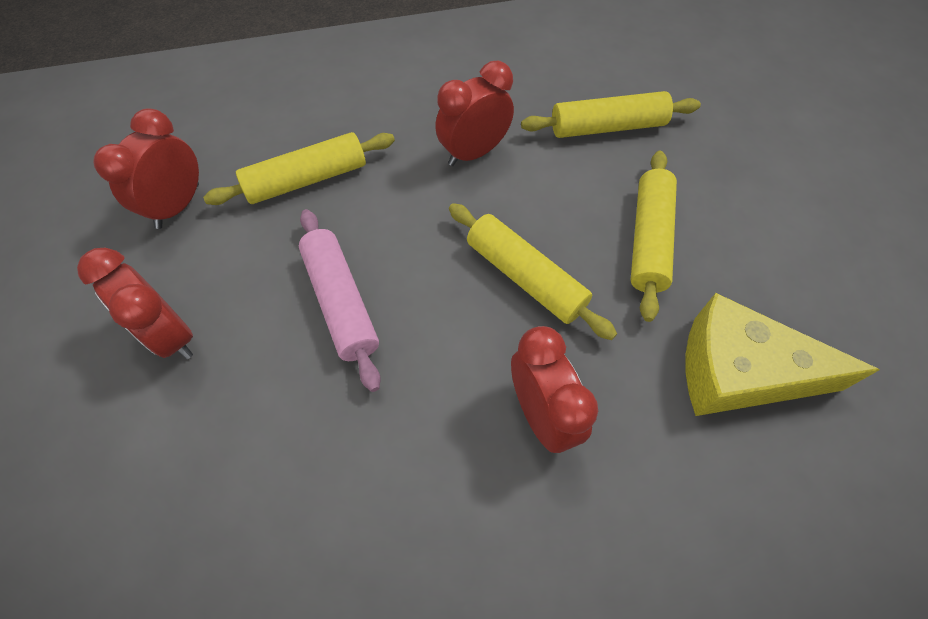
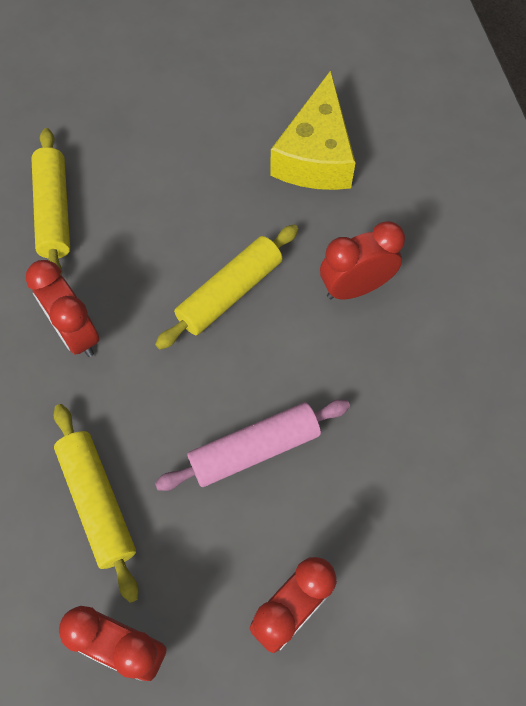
camera: 90 degrees left, 5 degrees up
(648, 240) = (193, 195): yellow rolling pin -> none

